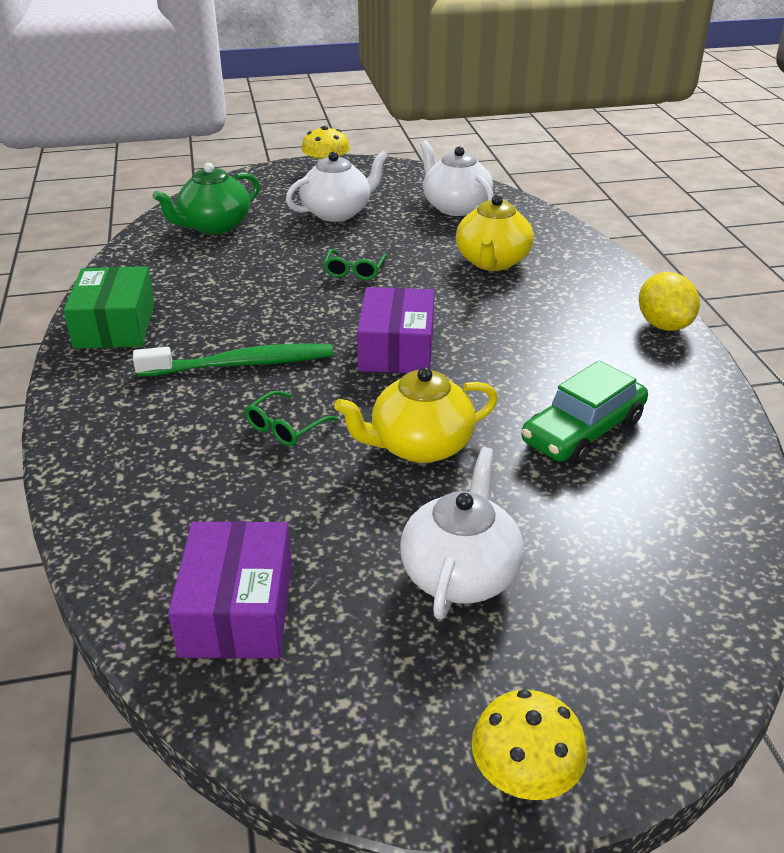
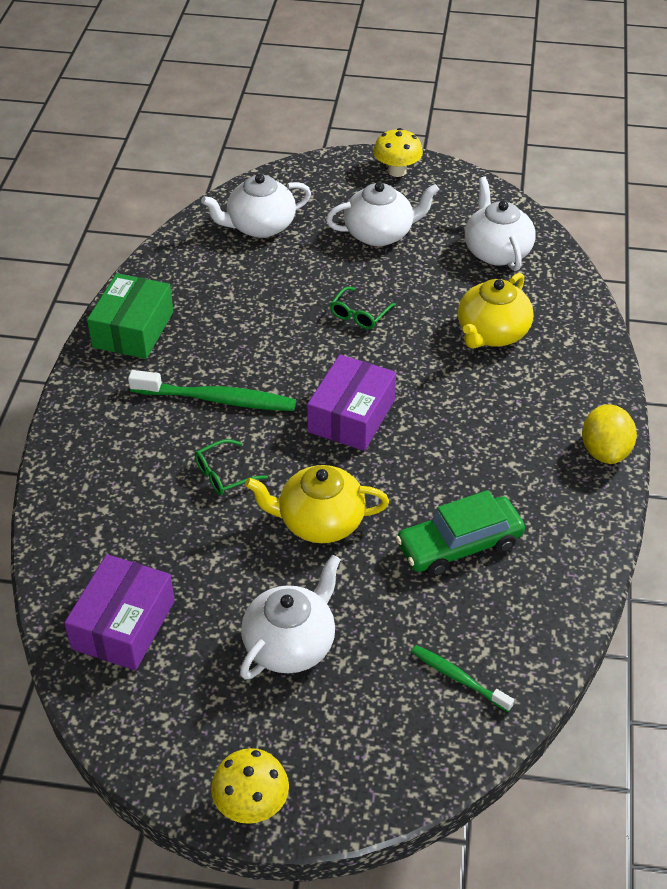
camera: 20 degrees right, 10 degrees up
(214, 226) = (260, 226): green teapot -> white teapot
(673, 555) = (458, 678): none -> green toothbrush

